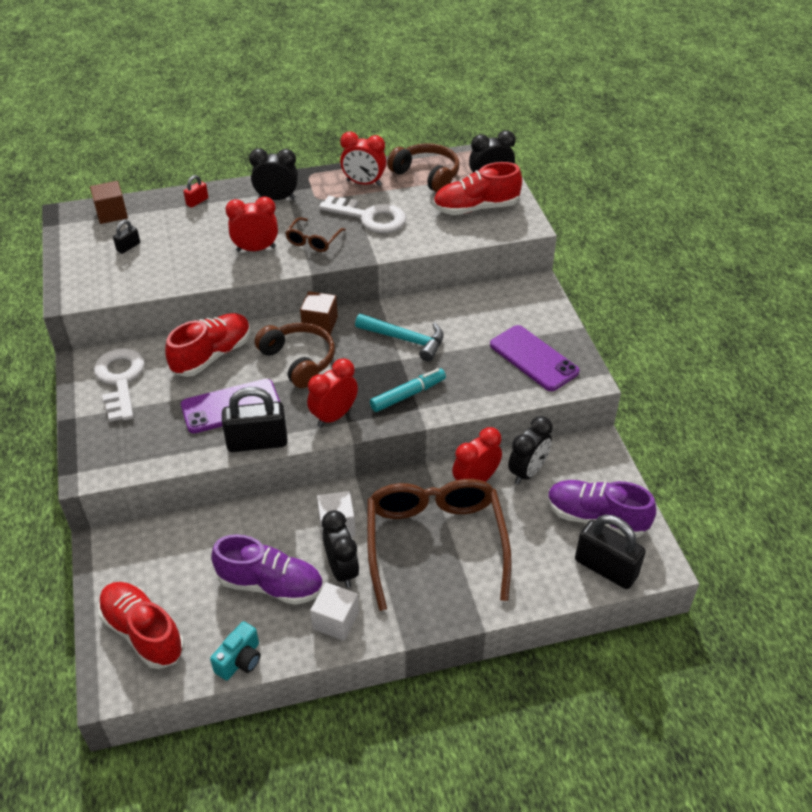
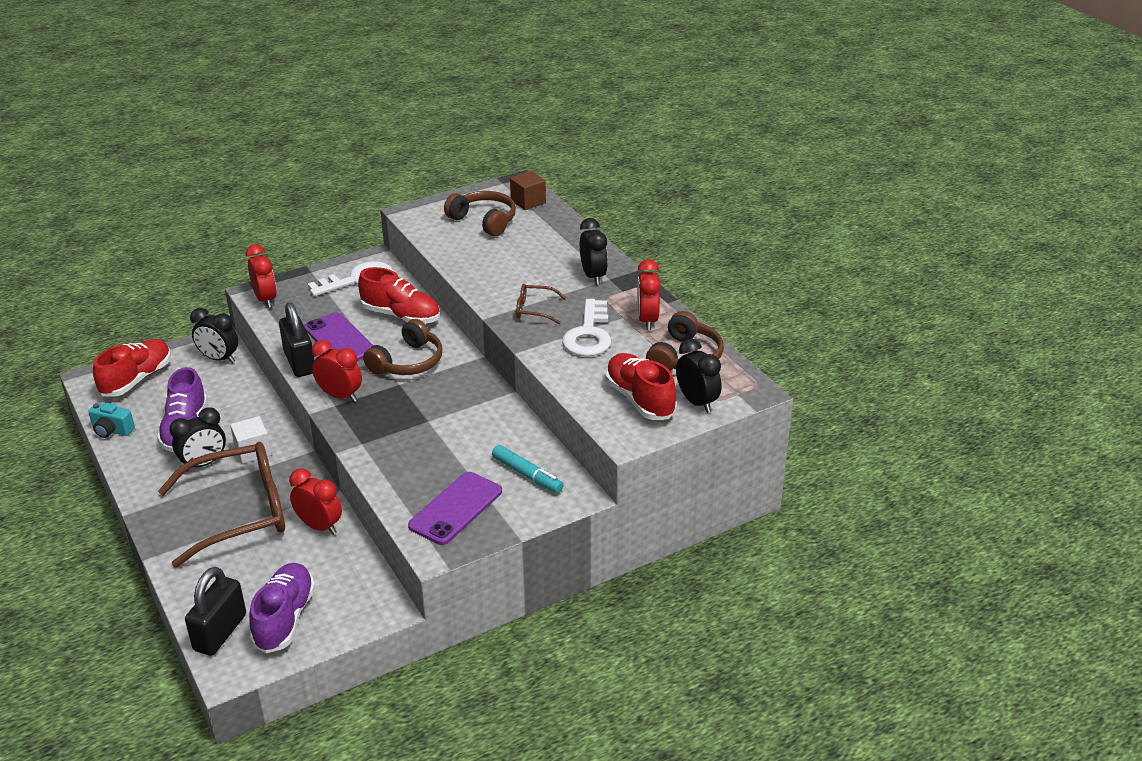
camera: 75 degrees right, 10 degrees down
(128, 247) = (484, 221): black padlock -> brown headphones
(197, 201) = (566, 237): red padlock -> none
(256, 249) = (508, 282): red clock -> red clock (265, 299)
(320, 324) = (463, 363): brown cube -> none
(336, 620) = (151, 471): white cube -> none
(405, 339) = (457, 418): turquoise hammer -> none
(408, 395) = (378, 434): turquoise marker -> turquoise marker (527, 475)
(527, 472) = (339, 560): black clock -> black clock (219, 359)

